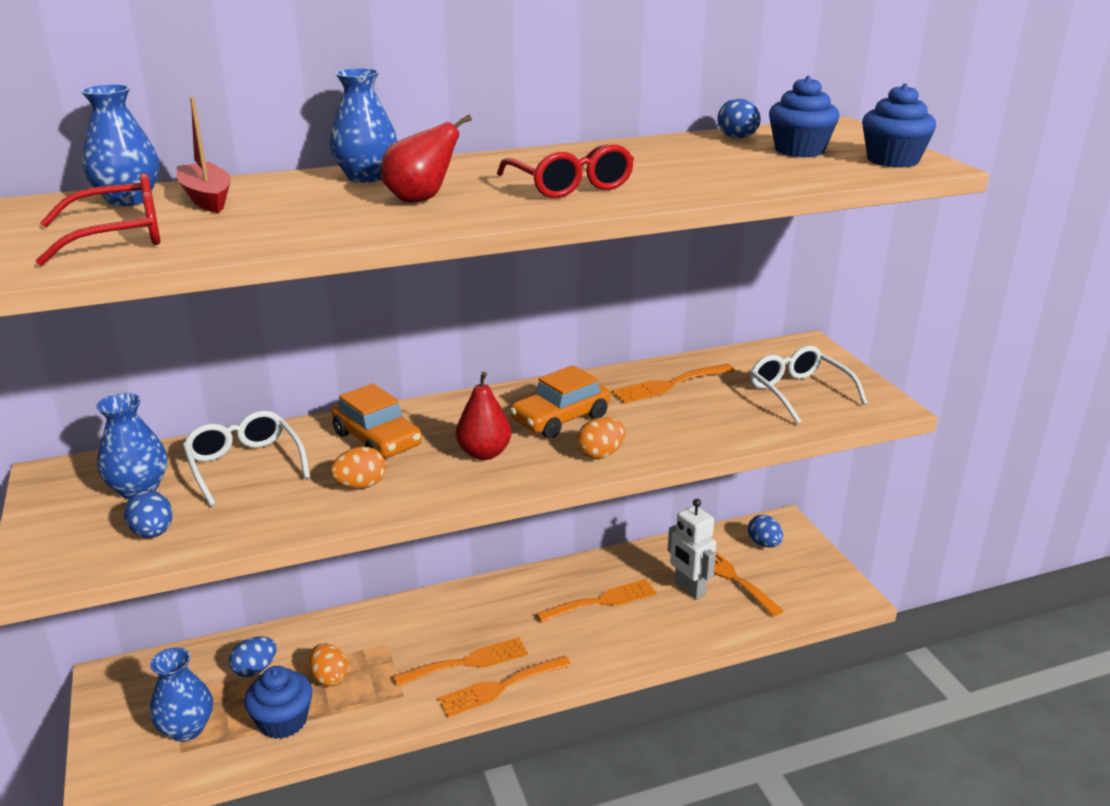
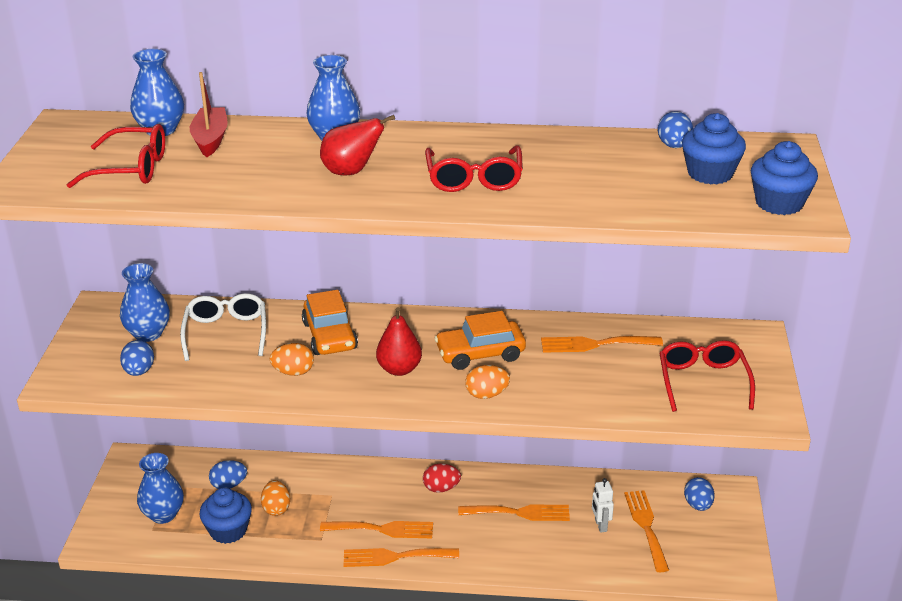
camera: 25 degrees right, 5 degrees up
(505, 601) = (441, 488): none -> red egg
(689, 589) = (600, 525): white robot -> white robot, size x0.63
(799, 392) = (703, 381): white glasses -> red glasses

